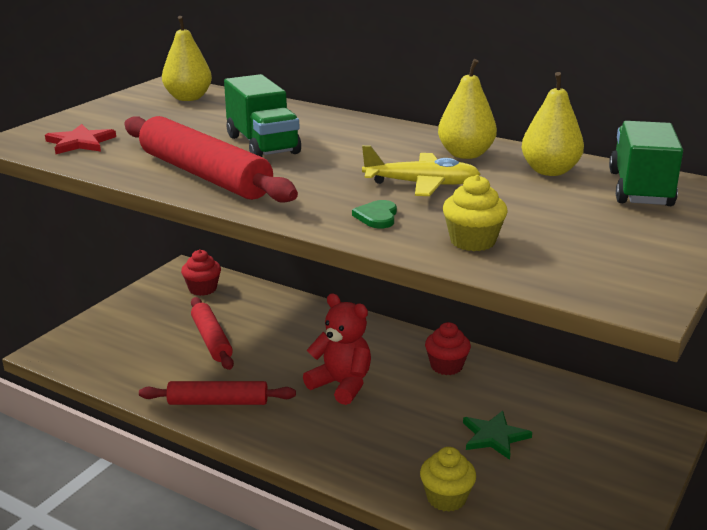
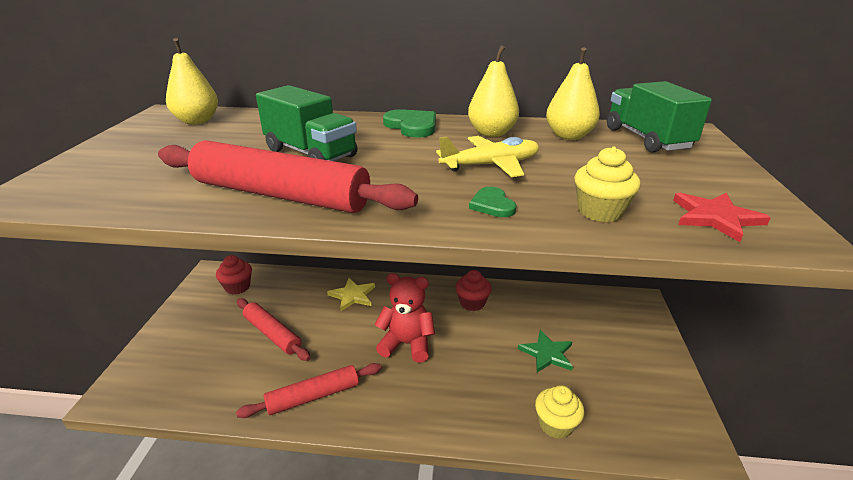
camera: 25 degrees left, 5 degrees up
(80, 143) = (108, 184): red star -> red star (715, 217)
(315, 325) = (352, 295): none -> yellow star
(389, 134) = (412, 126): none -> green heart

